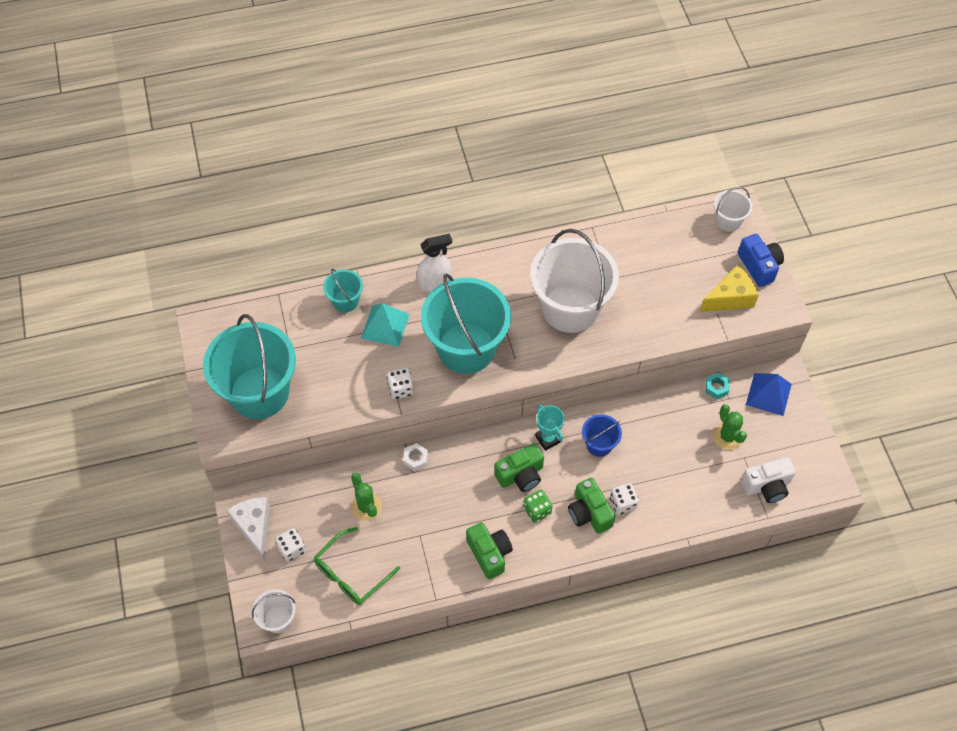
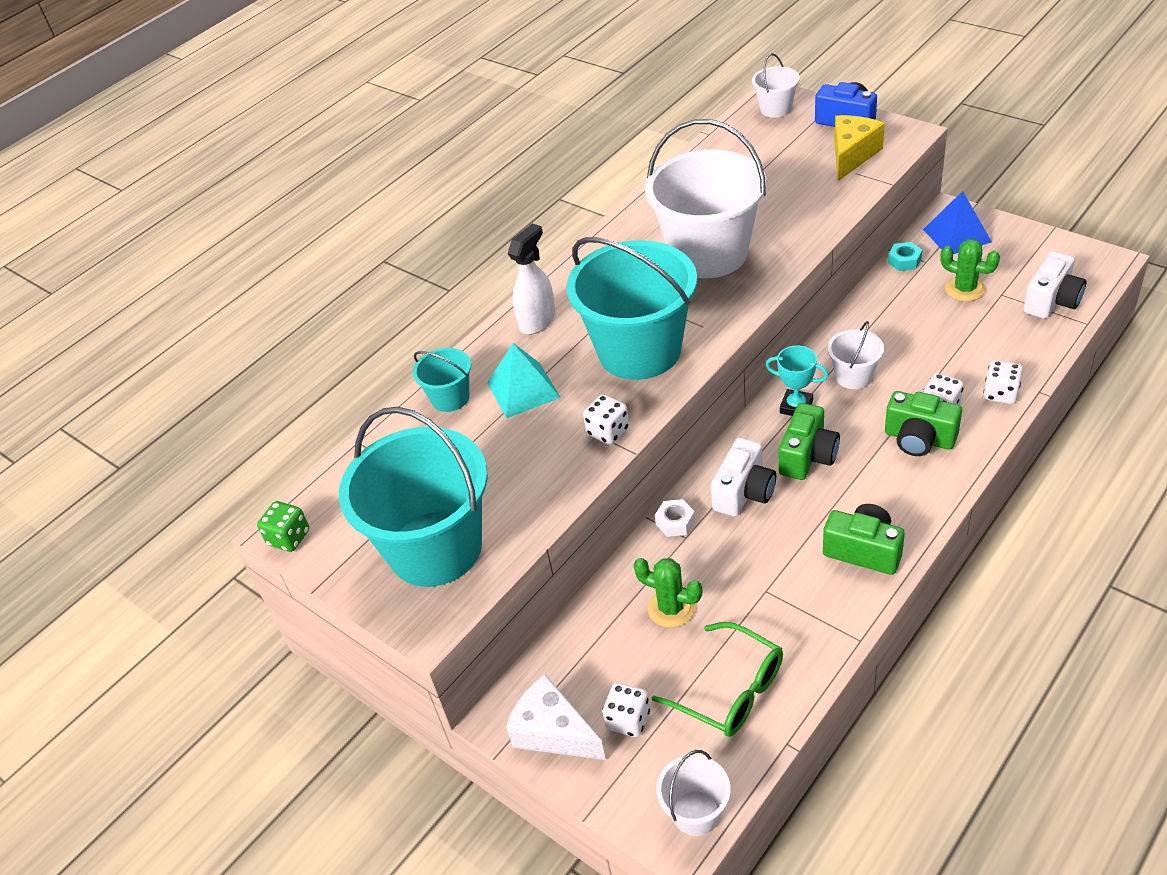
camera: 30 degrees left, 15 degrees down
(351, 574) = (731, 691): green glasses -> green glasses turned 60 degrees counterclockwise
(466, 470) = (744, 492): none -> white camera
(537, 510) = (864, 475): green dice -> green dice (289, 538)
(599, 444) = (854, 376): blue bucket -> white bucket
(664, 522) = (1000, 394): none -> white dice

